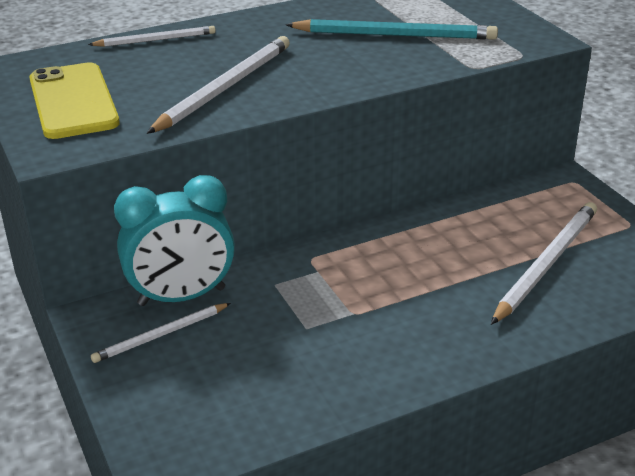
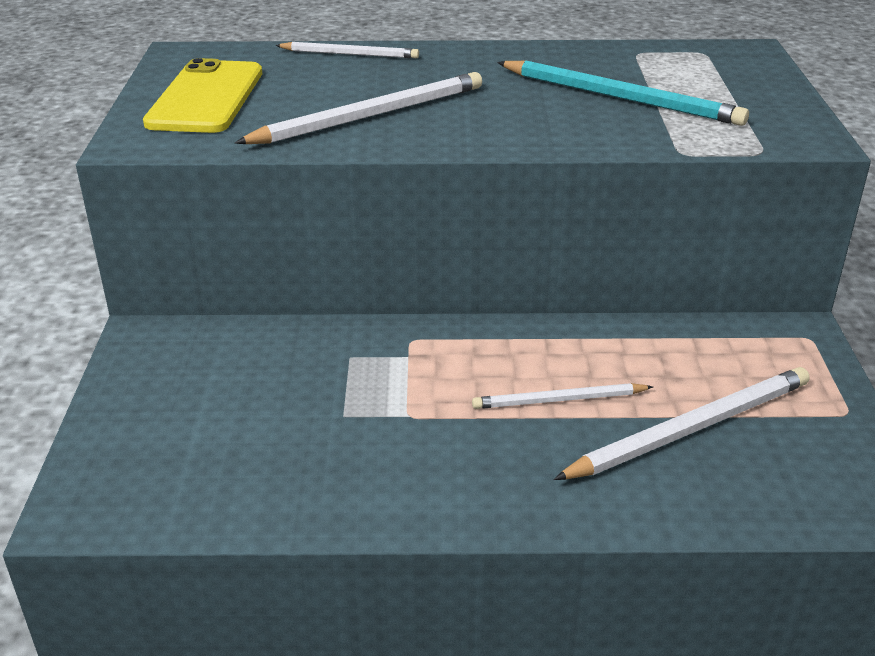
camera: 25 degrees right, 0 degrees up
(160, 335) = (189, 375): white pencil -> white pencil (558, 400)
(182, 297) = (244, 341): turquoise clock -> none

